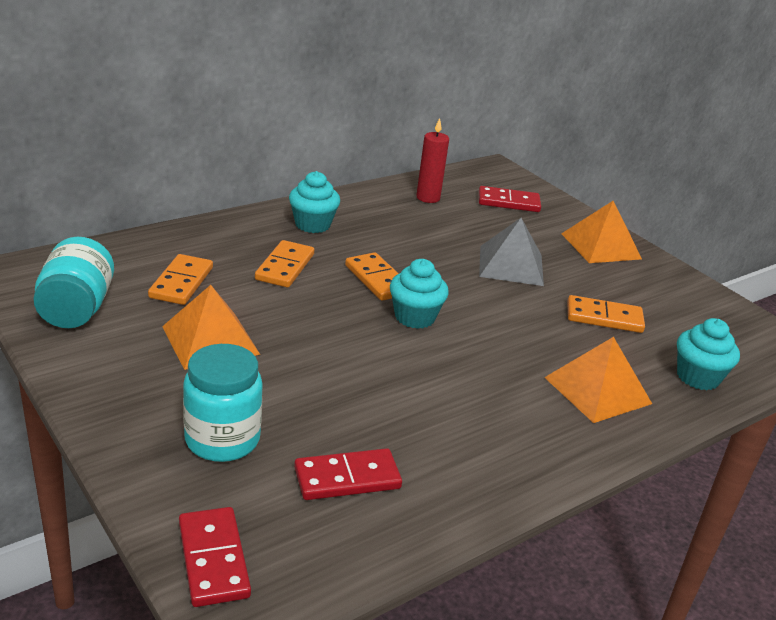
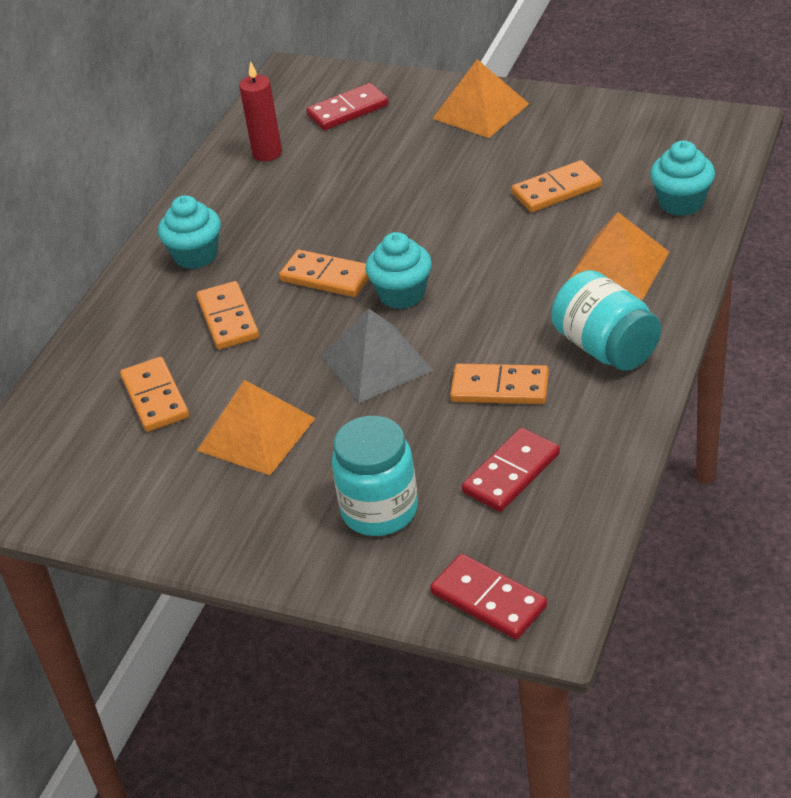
camera: 25 degrees left, 10 degrees up
(76, 309) = (96, 487): turquoise jar -> turquoise jar (605, 348)
(411, 415) = (500, 388): none -> orange domino
(511, 265) = (425, 184): grey pyramid -> grey pyramid (376, 363)

